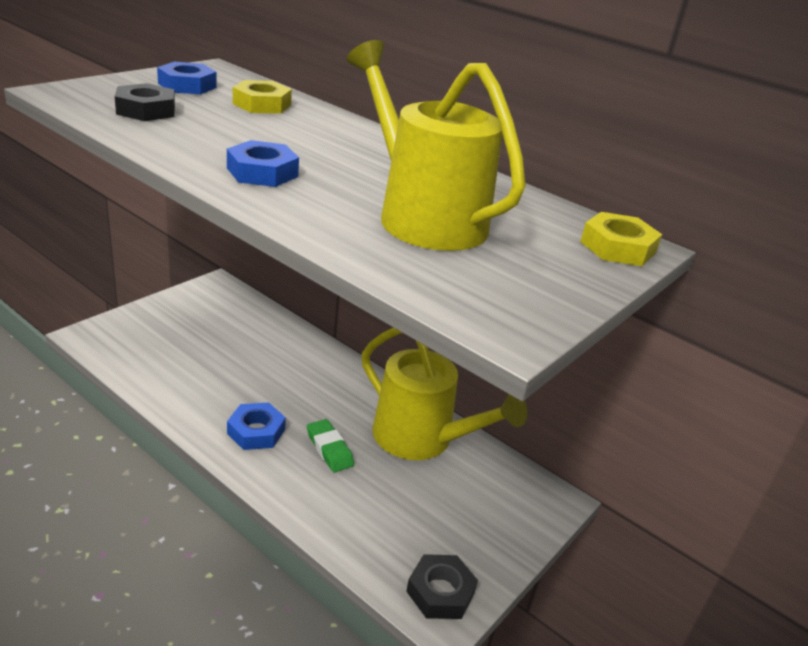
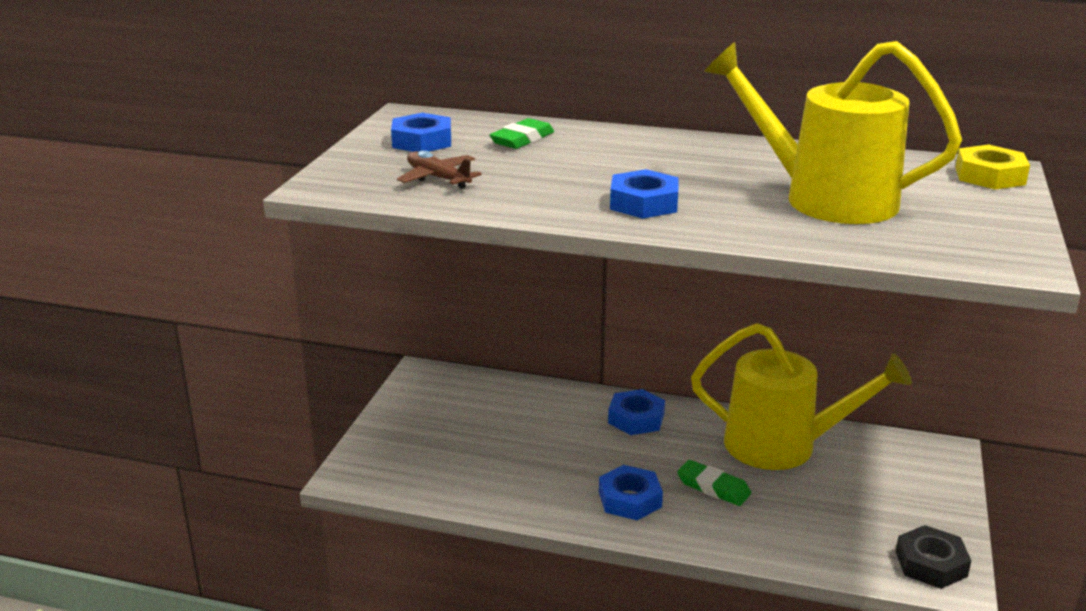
camera: 20 degrees left, 5 degrees down
(146, 110) = (438, 178): black nut -> brown plane
(262, 104) = (522, 139): yellow nut -> green eraser
(330, 373) = (636, 418): none -> blue nut

